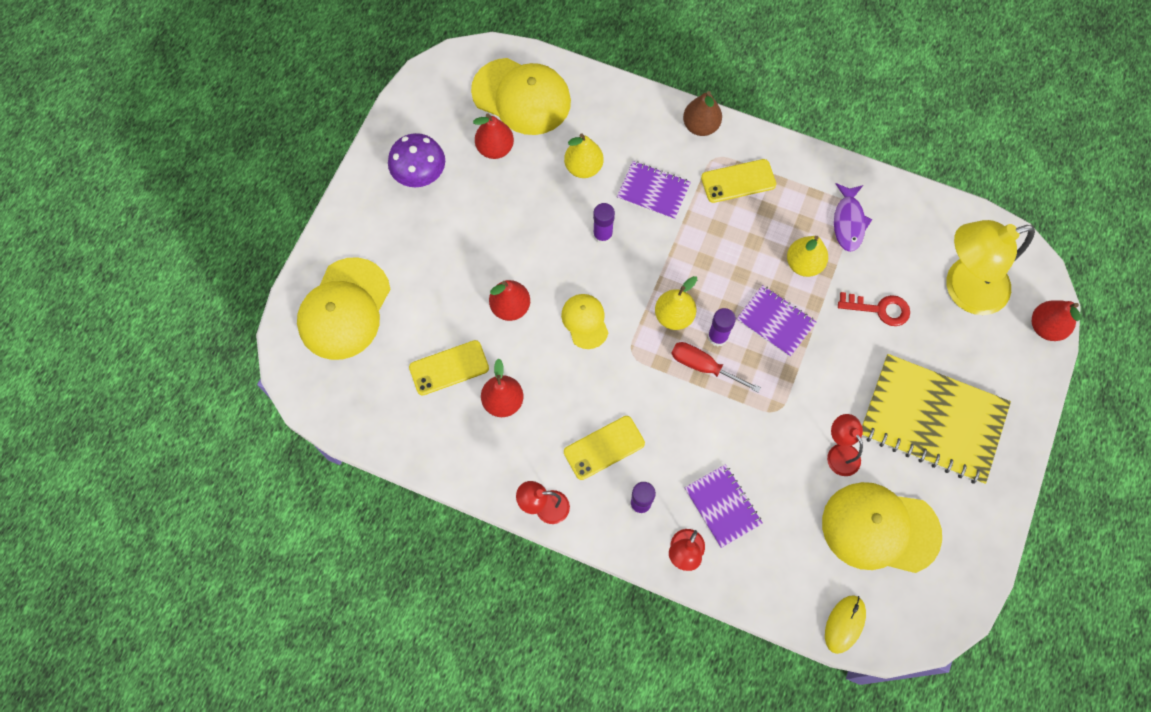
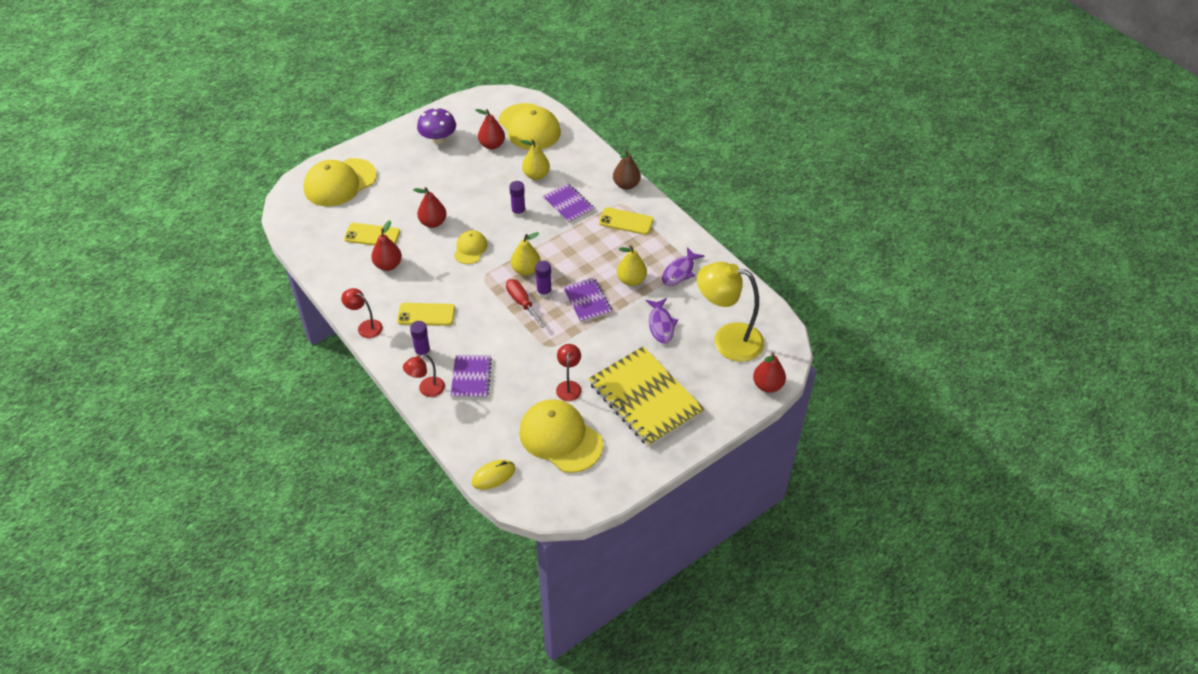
camera: 30 degrees right, 20 degrees down
(879, 309) = (661, 325): red key -> purple fish

